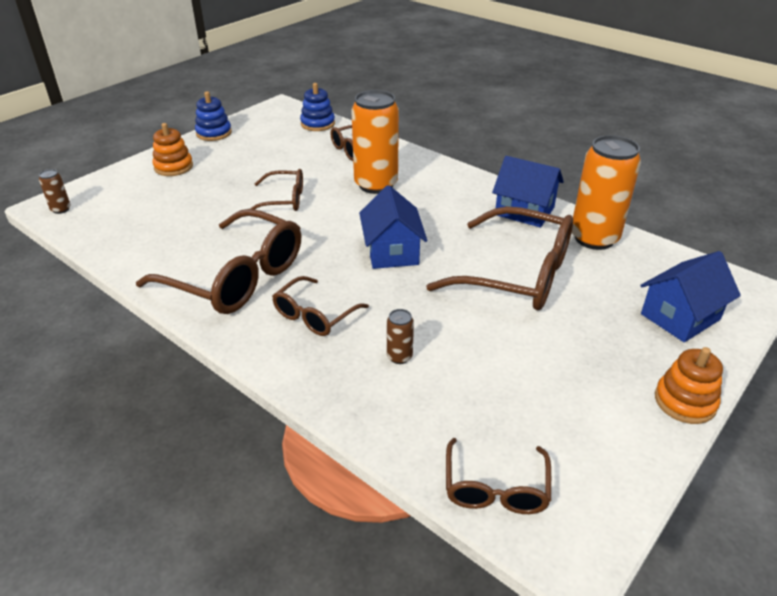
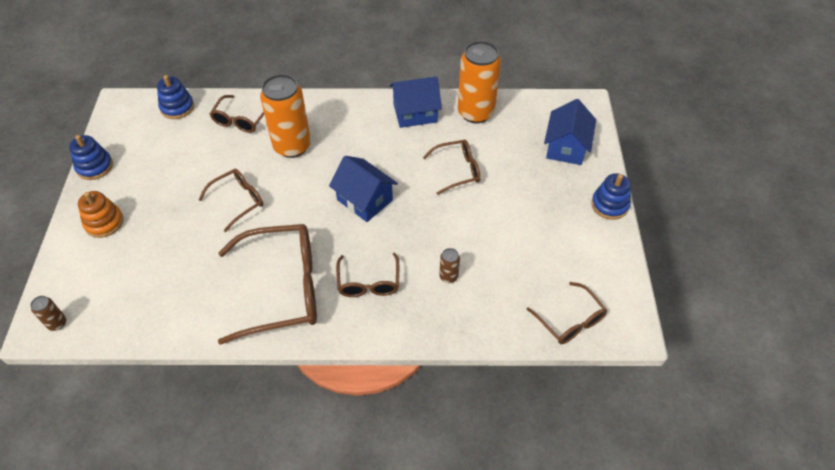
camera: 40 degrees left, 15 degrees up
(518, 274) = (458, 170): brown glasses -> brown glasses, size x0.53
(685, 401) = (609, 205): orange stacking toy -> blue stacking toy

